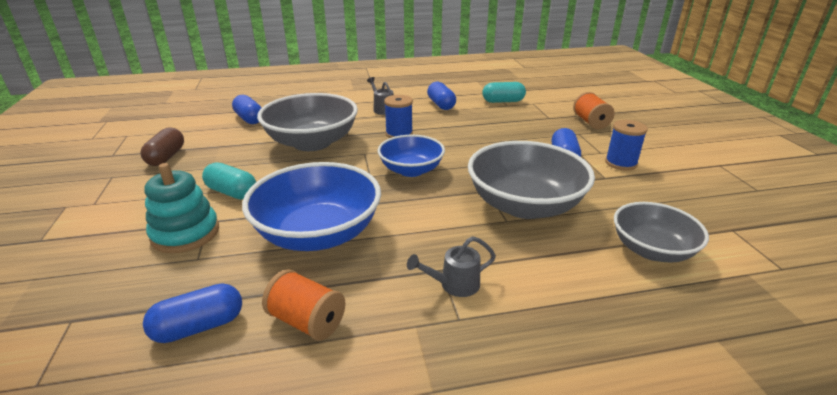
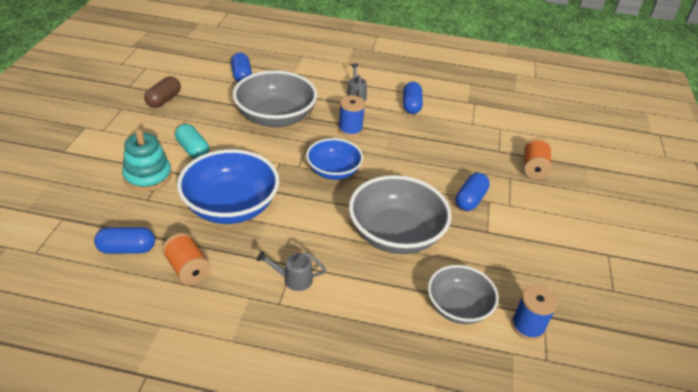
camera: 20 degrees right, 10 degrees up
(503, 101) = (472, 118): turquoise capsule -> none
(621, 163) = (516, 222): blue spool -> blue spool (528, 326)

